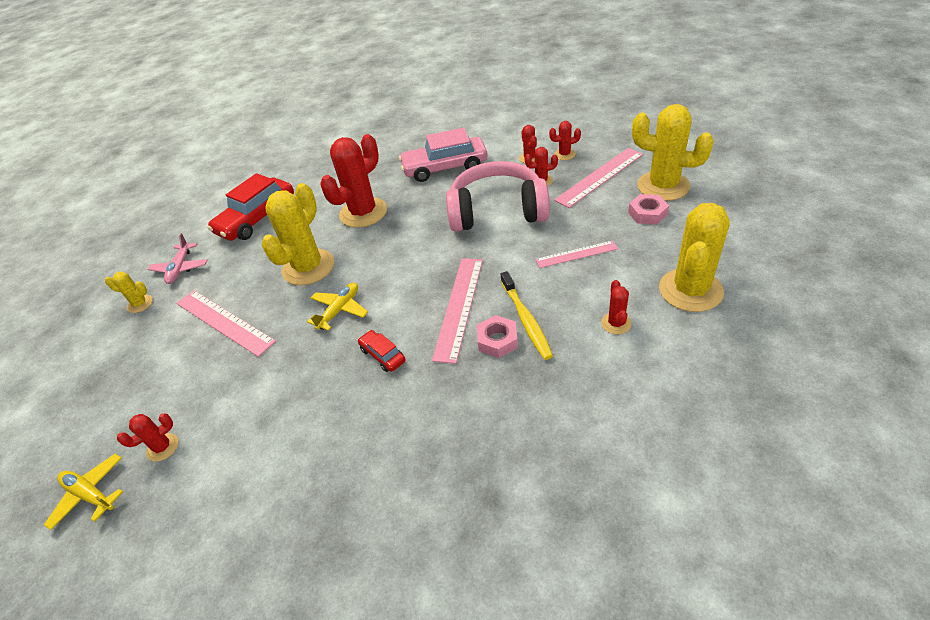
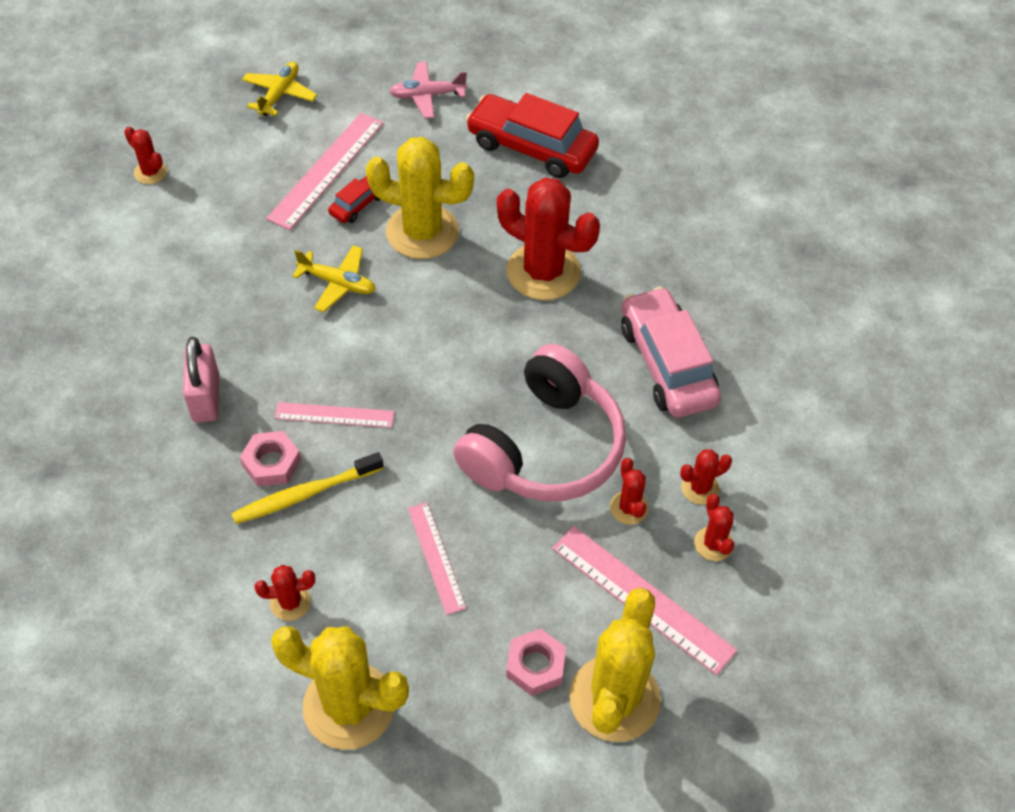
camera: 75 degrees right, 10 degrees up
(90, 494) = (103, 135): yellow plane -> yellow plane (279, 94)
(140, 304) = (363, 78): yellow cactus -> none
(382, 355) = (257, 342): red car -> red car (358, 204)
(430, 385) = (206, 398): none -> pink padlock
(459, 307) = (334, 415): pink ruler -> pink ruler, size x0.62
(497, 211) = (544, 447): pink headphones -> pink headphones turned 45 degrees clockwise

